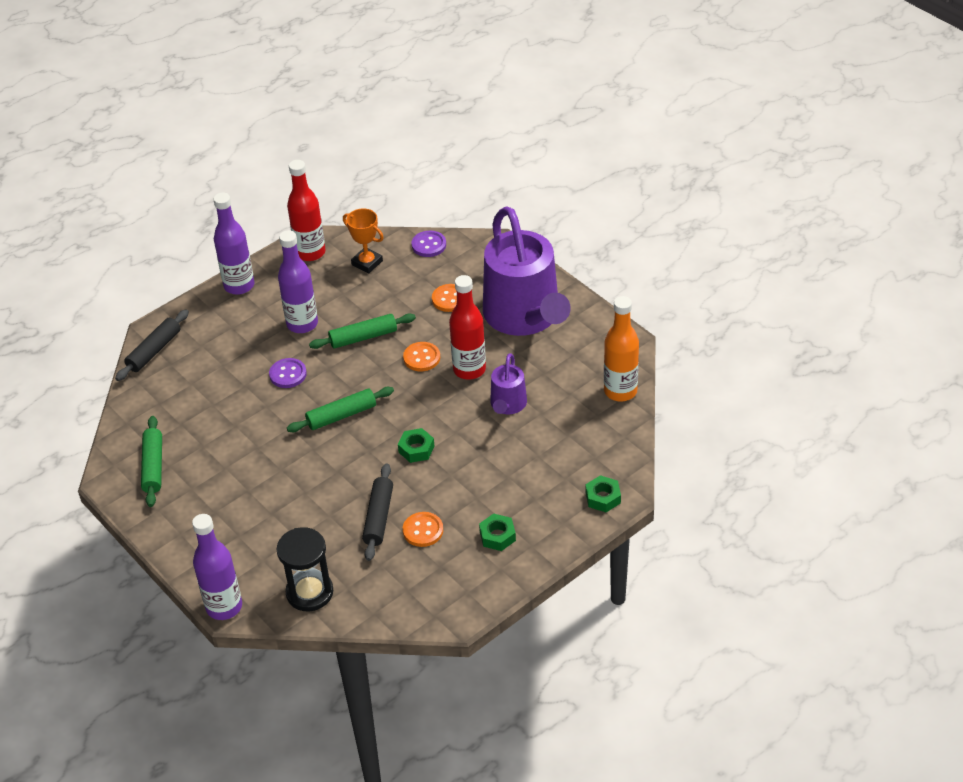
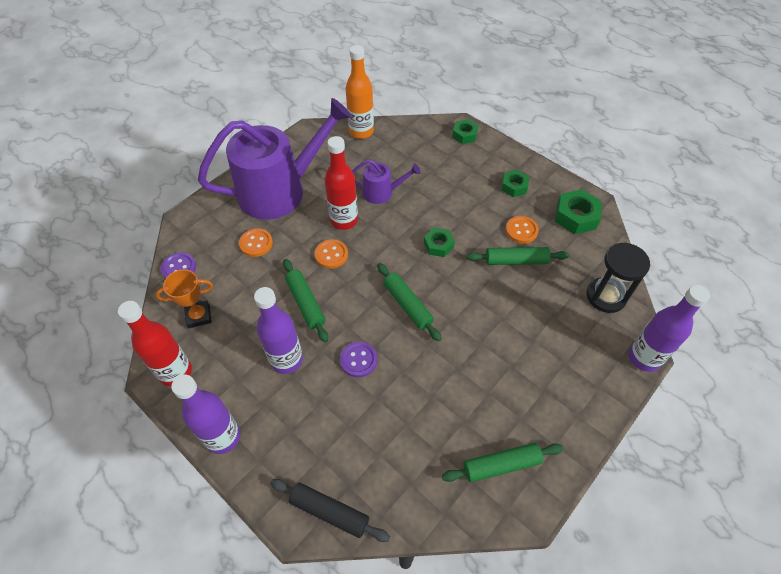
camera: 100 degrees left, 10 degrees up
(367, 263) = (199, 316): orange trophy -> orange trophy turned 45 degrees clockwise
(378, 517) = (516, 261): black rolling pin -> green rolling pin
(435, 591) = (576, 216): none -> green nut

